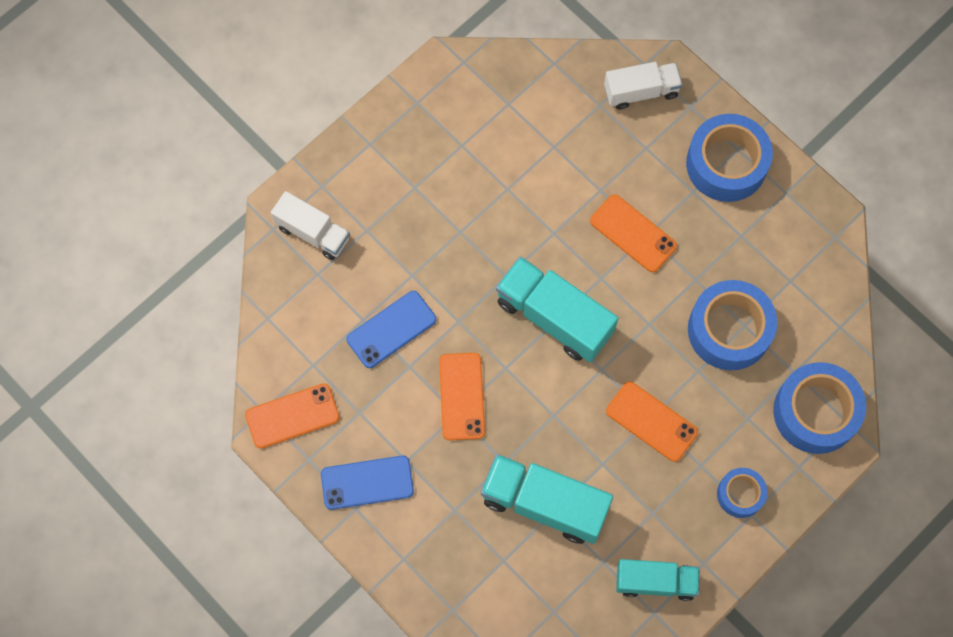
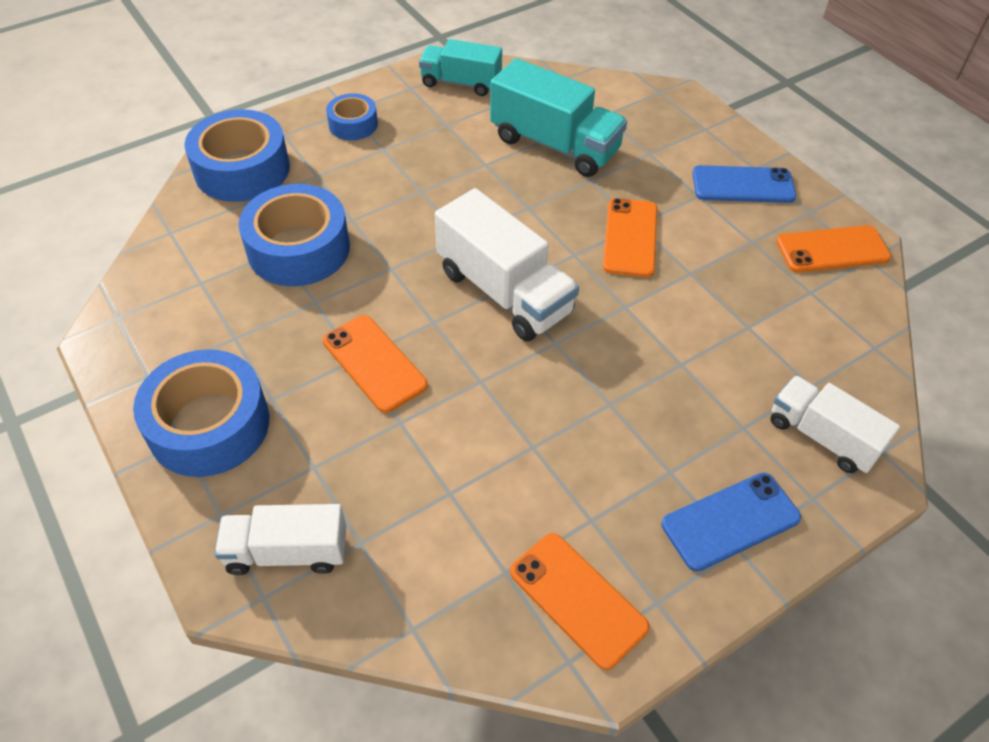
camera: 170 degrees left, 20 degrees down
(391, 329) = (711, 311): blue phone -> blue phone (730, 521)
(554, 317) = (504, 292): turquoise truck -> white truck
(651, 421) = (421, 187): orange phone -> orange phone (578, 599)

